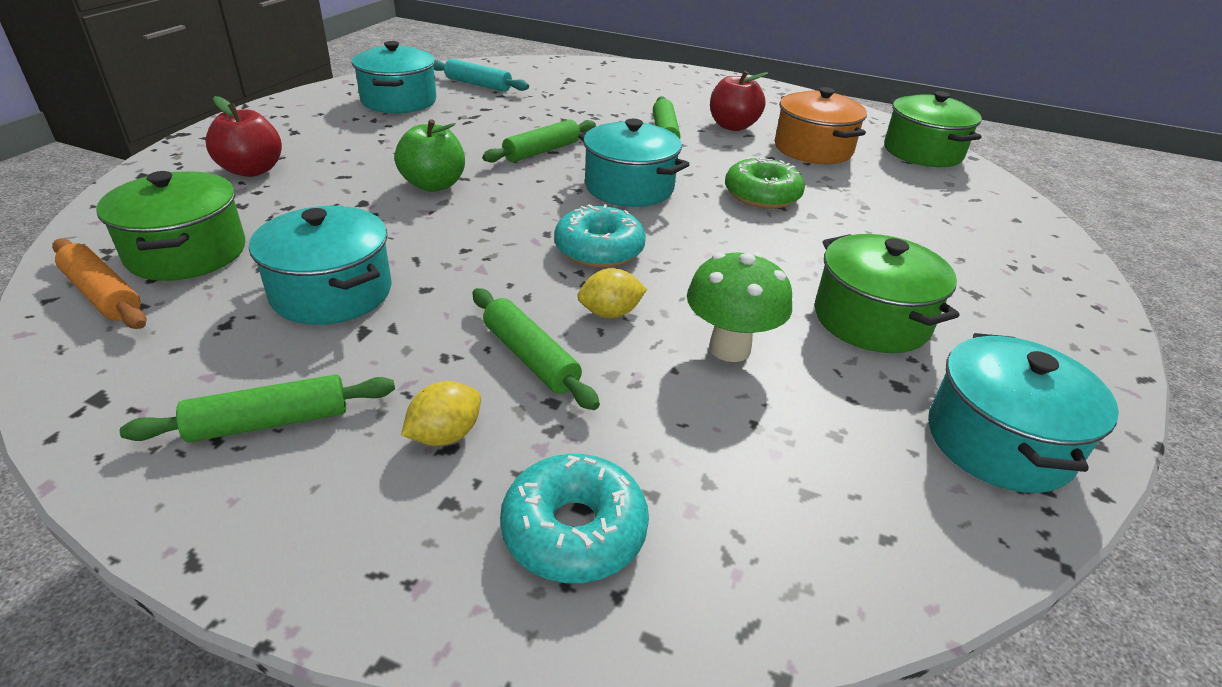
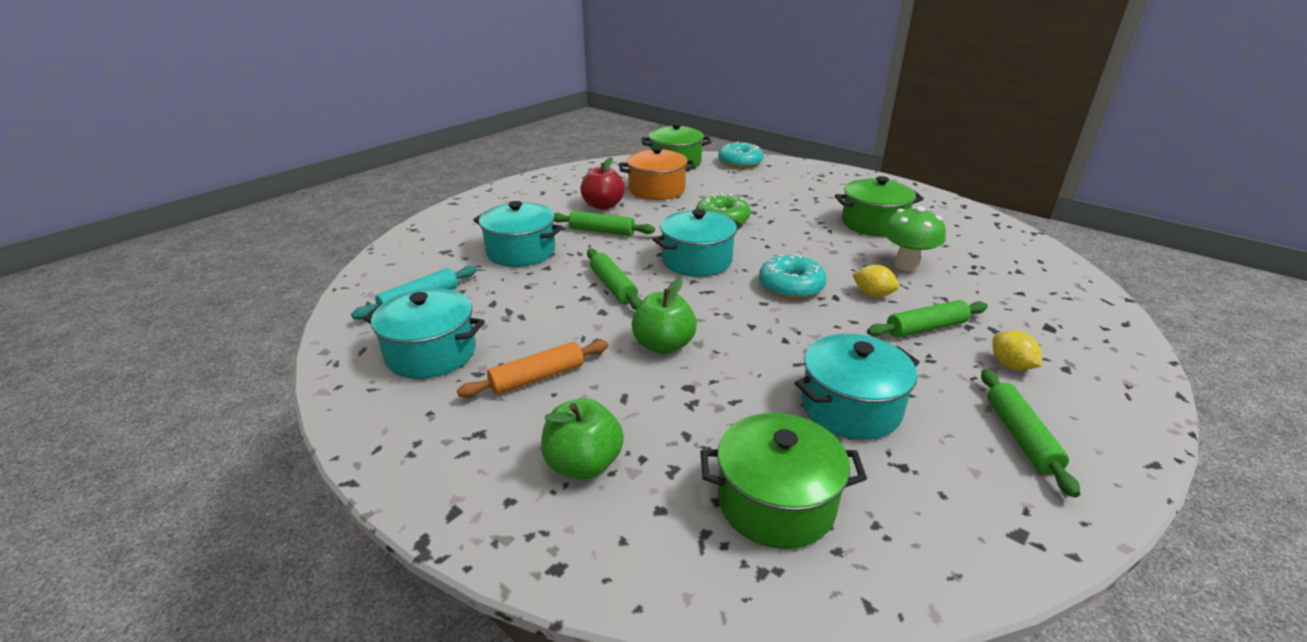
camera: 70 degrees left, 5 degrees down
(103, 294) = (858, 558): orange rolling pin -> orange rolling pin (537, 377)
(252, 170) = (583, 464): red apple -> green apple
(574, 530) = (1070, 333): turquoise donut -> turquoise donut (740, 163)
(610, 313) = (872, 294): yellow lemon -> yellow lemon turned 60 degrees counterclockwise
(998, 441) = (968, 223): turquoise pot -> turquoise pot (521, 252)

